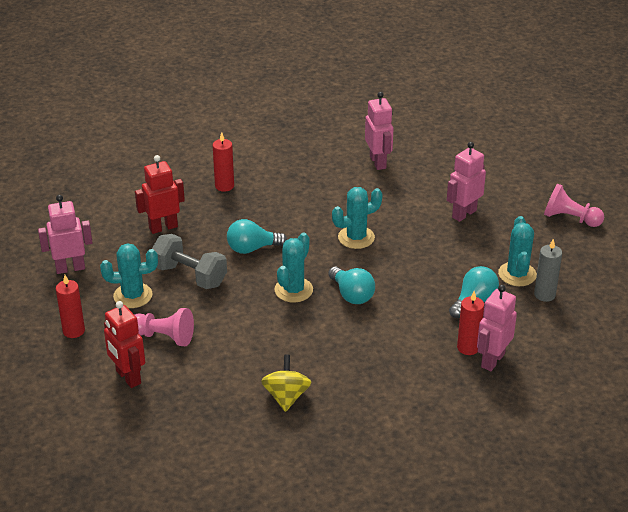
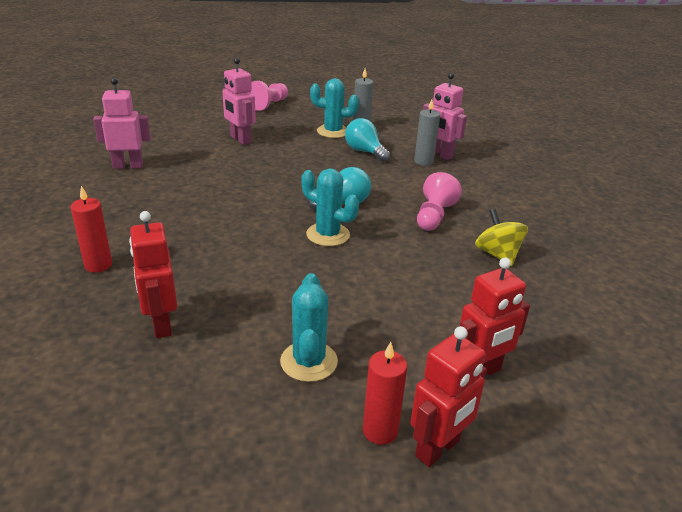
camera: 85 degrees left, 5 degrees down
(60, 356) = (438, 449): none -> red robot
(70, 268) = (219, 434): pink robot -> none
(164, 337) = (400, 336): pink pawn -> pink pawn (434, 216)
(190, 276) = (280, 306): grey dumbbell -> none
(252, 248) = (242, 255): turquoise light bulb -> none
(286, 396) = (497, 254): yellow spinning top -> yellow spinning top turned 60 degrees clockwise
(356, 237) = (251, 191): turquoise cactus -> none
(468, 348) = (423, 161): red candle -> grey candle

